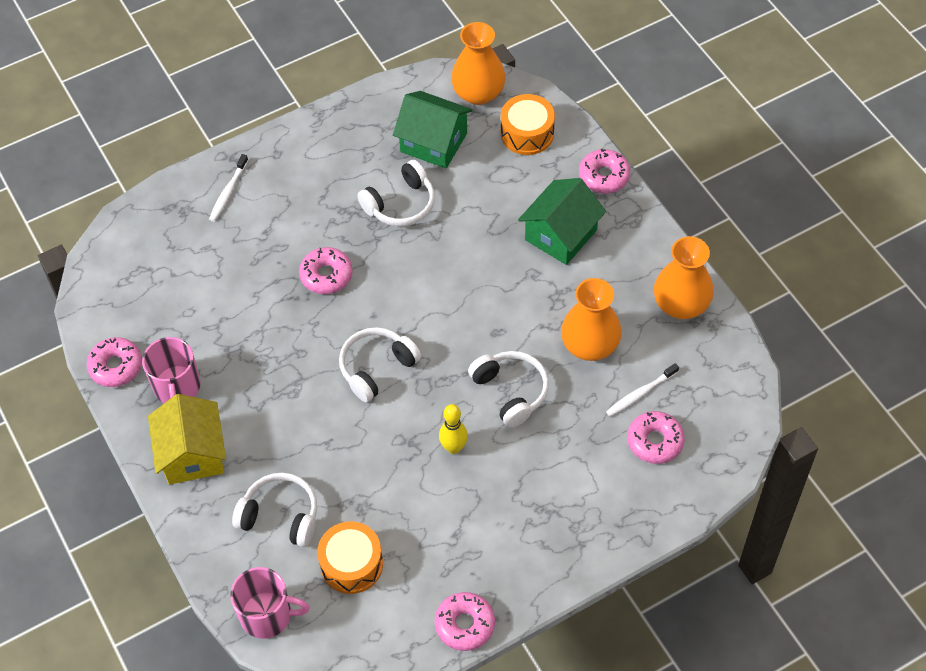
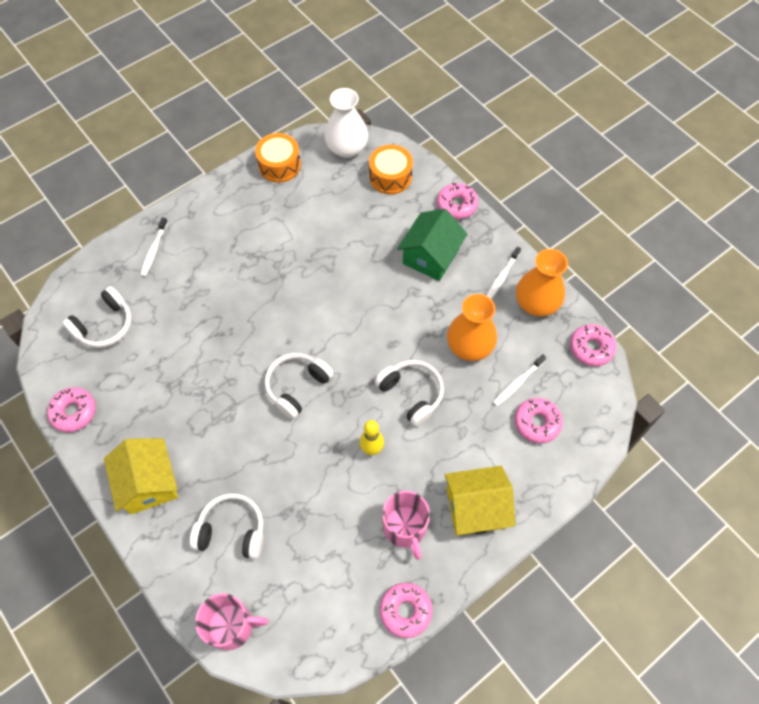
camera: 10 degrees left, 5 degrees up
(177, 387) = (129, 424): pink mug -> pink mug (405, 528)
(326, 275) = (244, 311): pink donut -> pink donut (591, 348)
(351, 564) = (299, 567): orange drum -> orange drum (279, 165)
(400, 204) = (297, 245): white headphones -> white headphones (104, 325)
(433, 142) = (317, 191): green house -> none
(478, 93) = (347, 148): orange vase -> white vase
(564, 526) = (475, 508): none -> yellow house
(644, 268) = (502, 277): none -> white toothbrush

